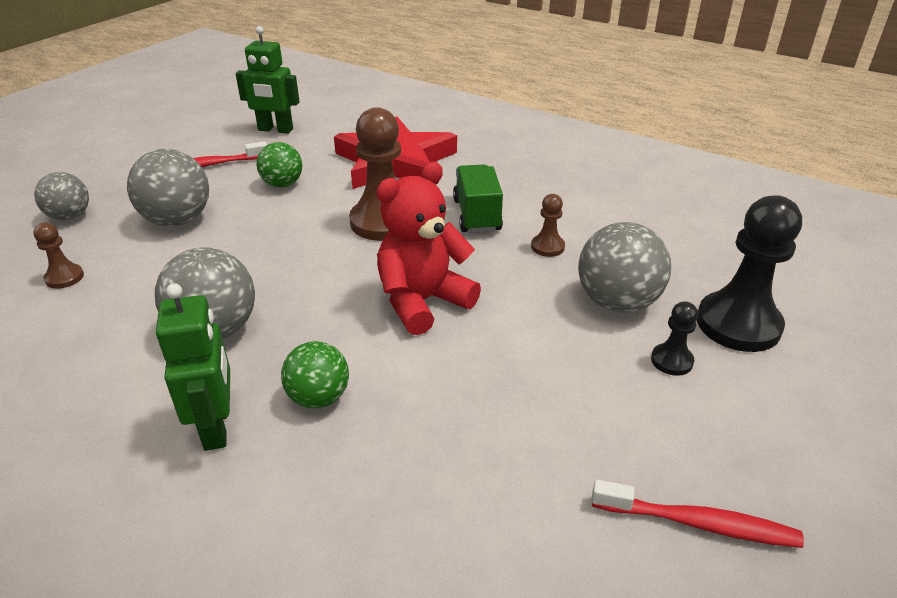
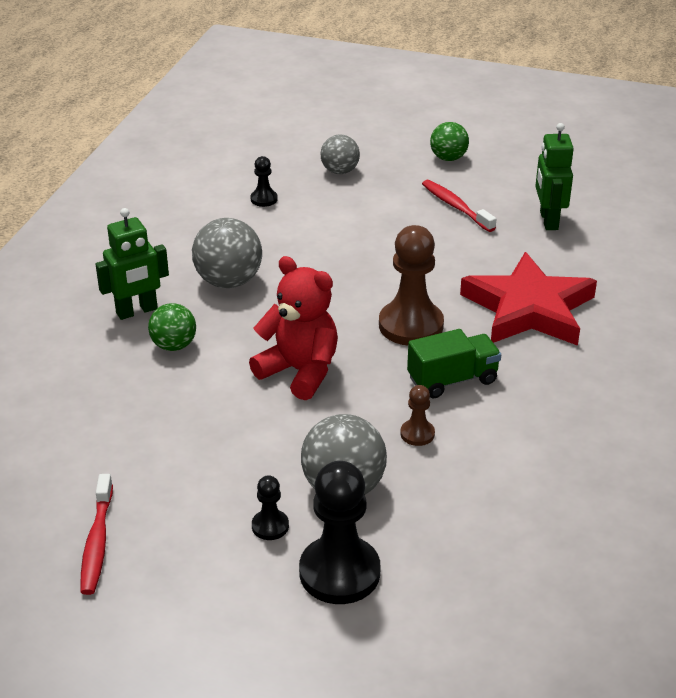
camera: 75 degrees right, 0 degrees up
(64, 277) = (264, 199): brown pawn -> black pawn
(177, 220) = (359, 220): grey ball -> none
(282, 184) = (445, 254): green ball -> green ball (448, 158)

